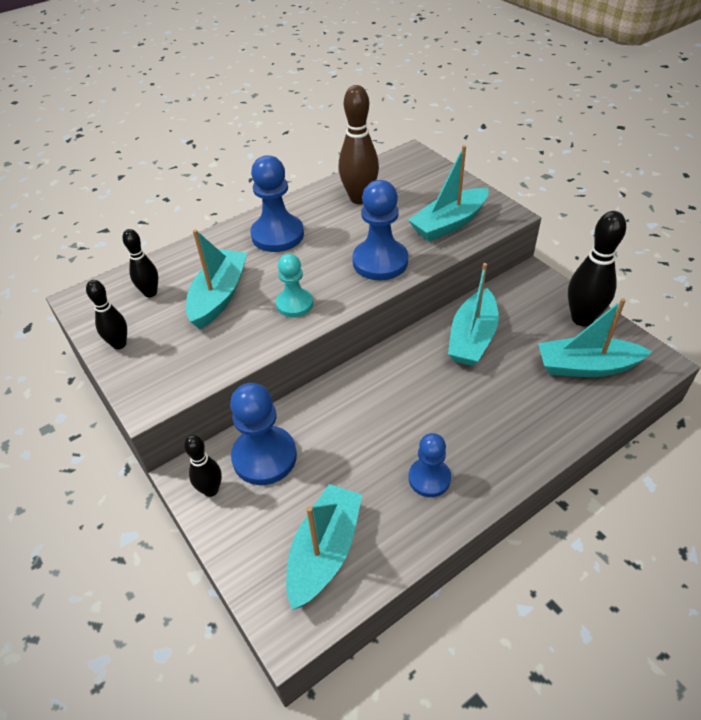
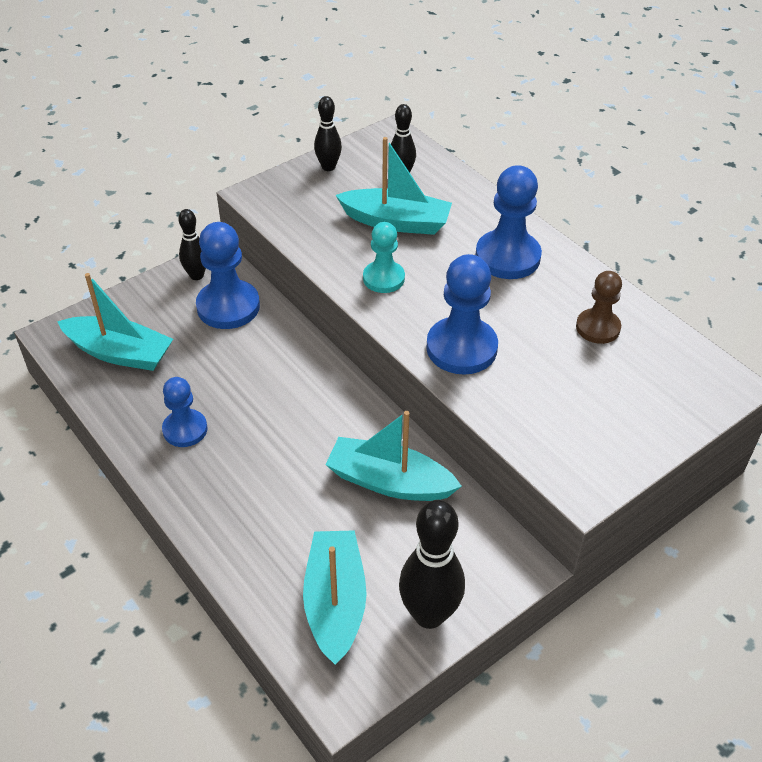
camera: 85 degrees right, 0 degrees up
(359, 198) = (598, 328): brown bowling pin -> brown pawn
(449, 223) = (551, 420): turquoise boat -> none

